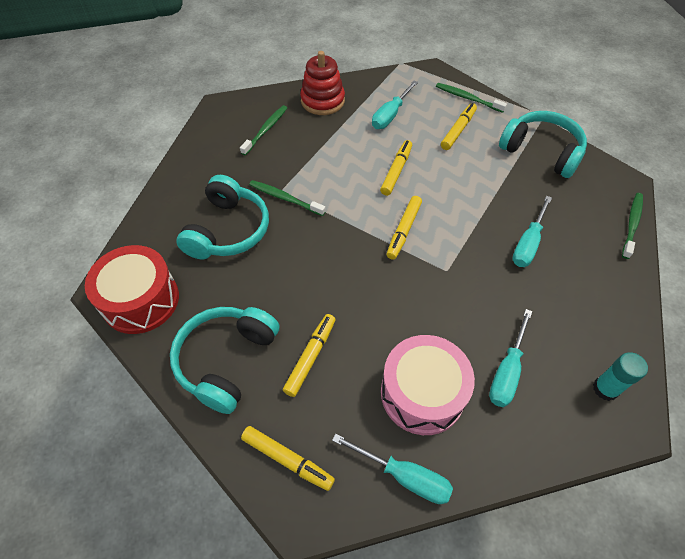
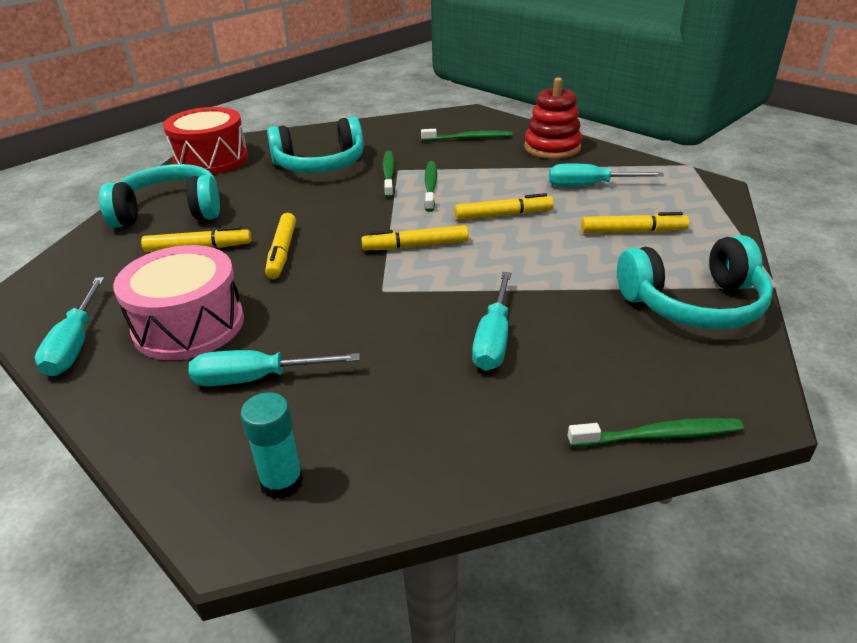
camera: 60 degrees right, 20 degrees down
(287, 459) = (74, 273): yellow marker -> yellow marker (282, 252)
(467, 98) = (705, 221): green toothbrush -> green toothbrush (430, 186)
(528, 243) = (493, 339): turquoise screwdriver -> turquoise screwdriver turned 75 degrees counterclockwise
(541, 152) = (693, 304): turquoise headphones -> turquoise headphones turned 75 degrees clockwise

